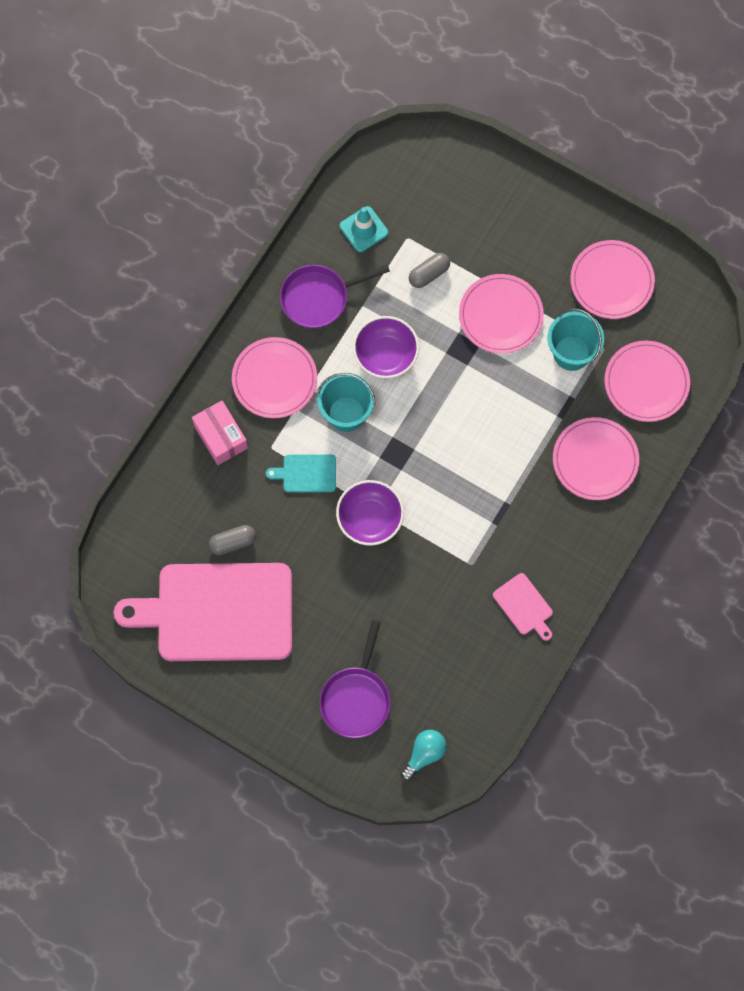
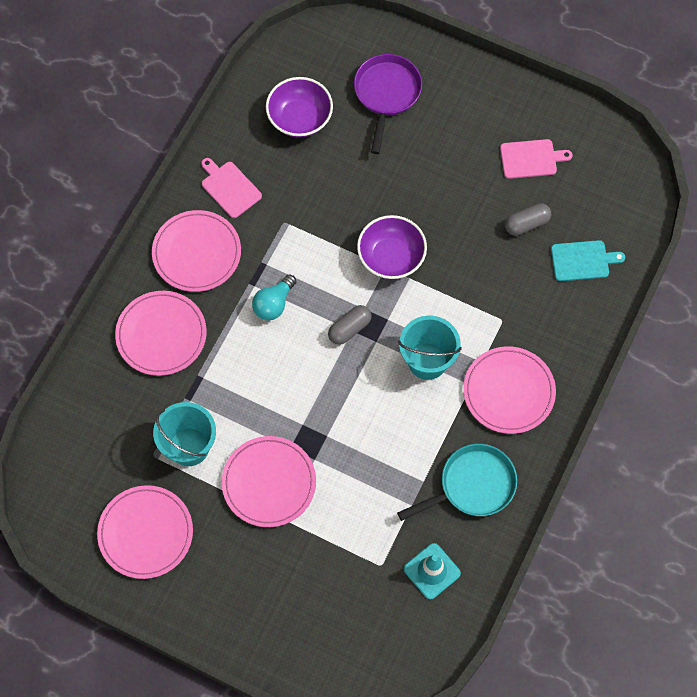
camera: 175 degrees right, 5 degrees down
(218, 612) = (531, 159): pink cutting board -> pink cutting board, size x0.40
(220, 437) = (556, 326): pink box -> none
(306, 473) = (461, 297): turquoise cutting board -> turquoise cutting board (582, 261)
(319, 298) = (472, 485): purple pan -> turquoise pan
(385, 355) = (392, 427): purple bowl -> purple bowl (300, 118)
(424, 754) = (317, 53): turquoise light bulb -> turquoise light bulb (274, 304)
(429, 274) = (352, 524): grey capsule -> grey capsule (349, 328)
(646, 382) = (107, 421): pink plate -> pink plate (197, 253)

